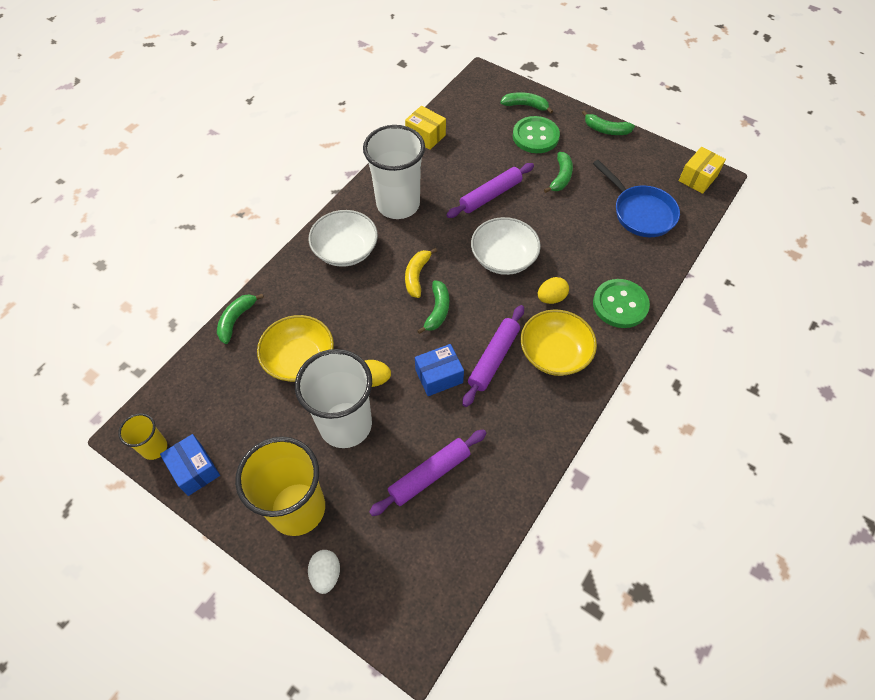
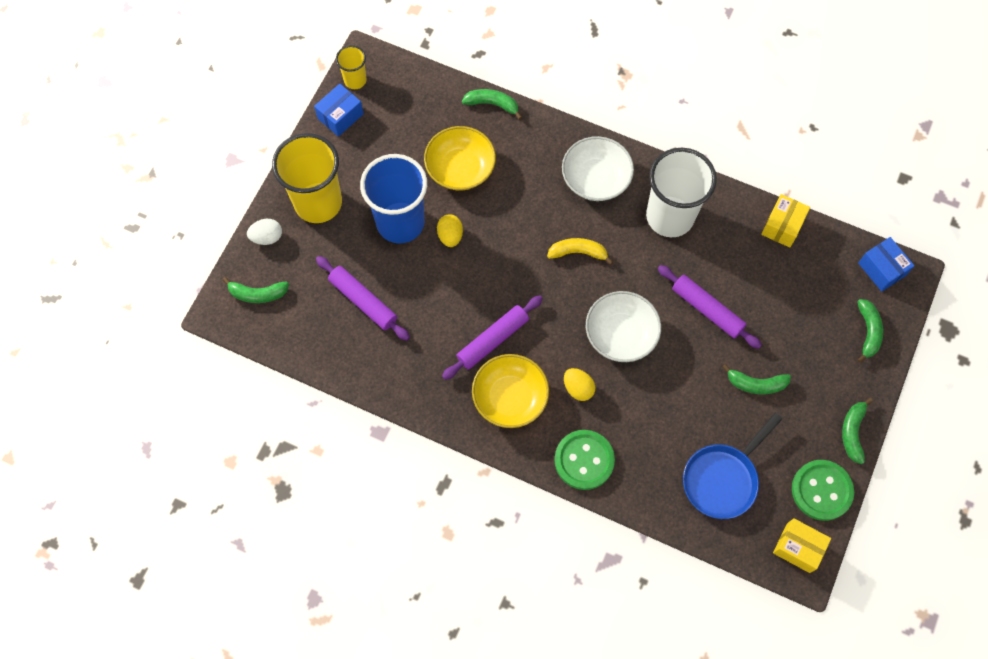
camera: 80 degrees right, 10 degrees up
(345, 424) = (400, 222): white cup -> blue cup
(437, 310) = (539, 279): green banana -> green banana (258, 294)
(439, 376) = (464, 293): blue box -> blue box (881, 269)
(494, 358) = (493, 340): purple rolling pin -> purple rolling pin turned 60 degrees counterclockwise
(535, 136) = (816, 349): green button -> green button (821, 490)

